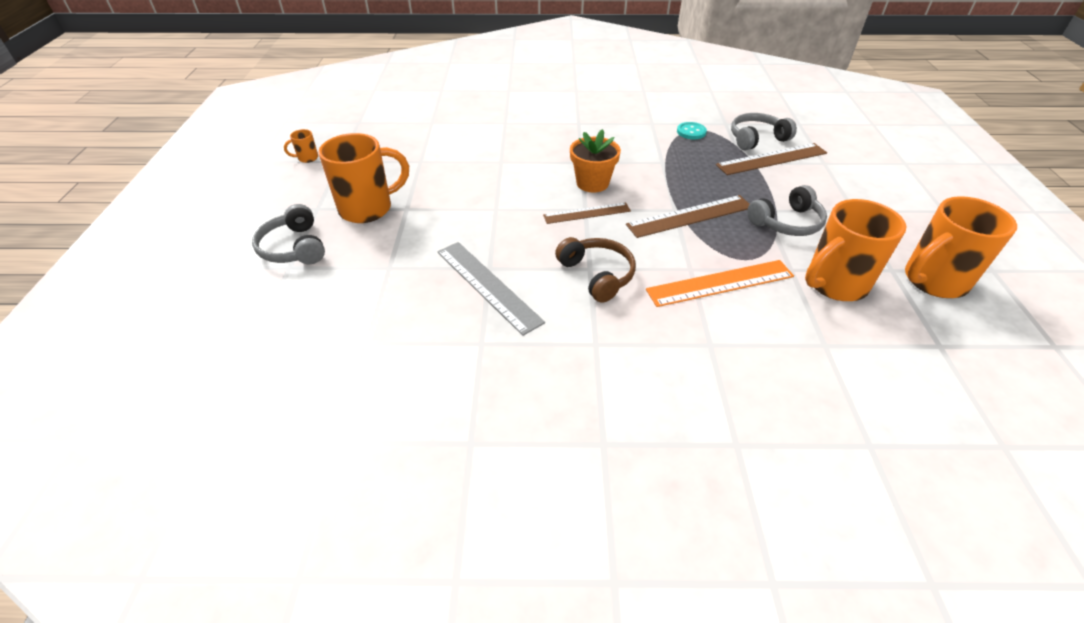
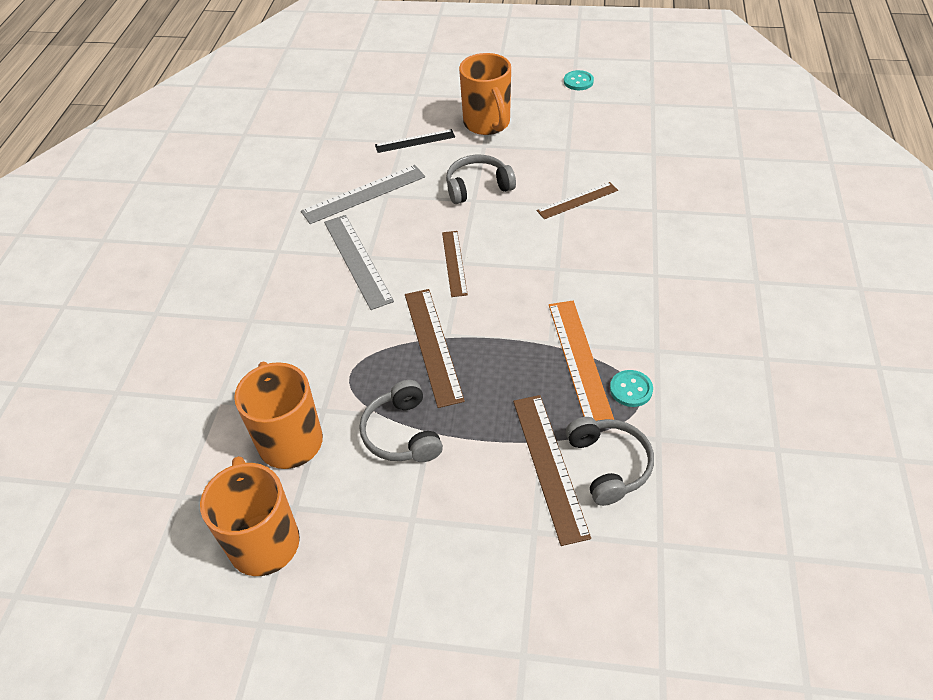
camera: 100 degrees right, 5 degrees up
(294, 247) = (439, 93): grey headphones -> grey headphones (478, 187)
(307, 158) = (578, 81): orange mug -> turquoise button
(390, 257) = (415, 141): none -> black ruler
(494, 155) = (577, 200): none -> brown ruler
(592, 183) = (510, 273): orange flower pot -> none
(597, 275) = (358, 260): brown headphones -> grey ruler
(720, 283) = (320, 345): orange ruler -> orange ruler (579, 359)

